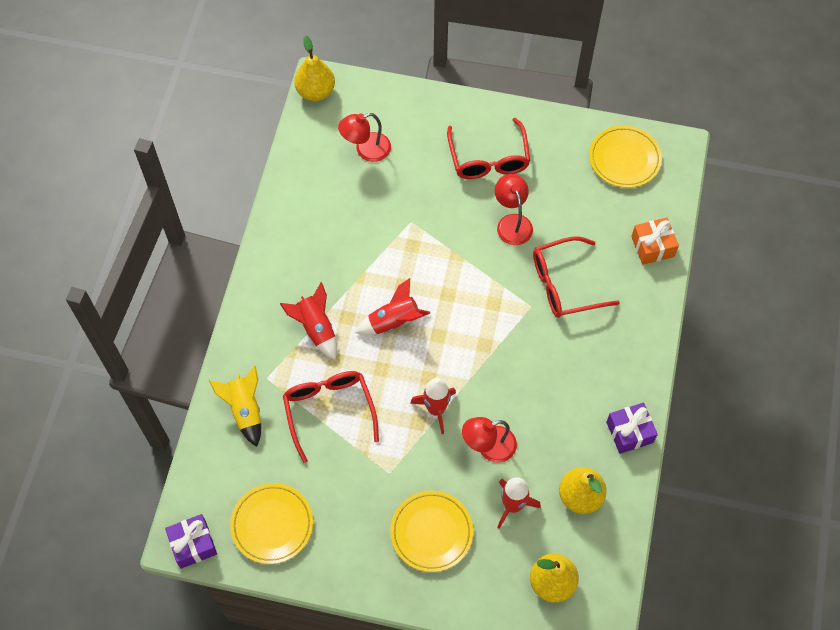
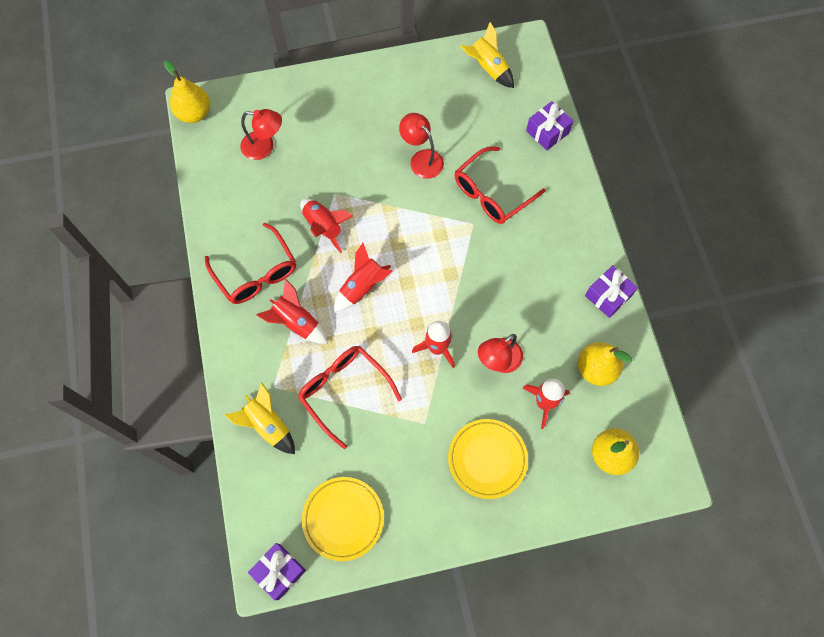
camera: 25 degrees left, 5 degrees up
(366, 150) = (264, 147): red lamp -> red lamp turned 120 degrees counterclockwise
(385, 249) = (323, 227): none -> red rocket
(488, 159) = (375, 113): red glasses -> red glasses (256, 273)
(624, 159) = (488, 68): yellow plate -> yellow rocket
(652, 246) = (547, 132): orange gift -> purple gift

